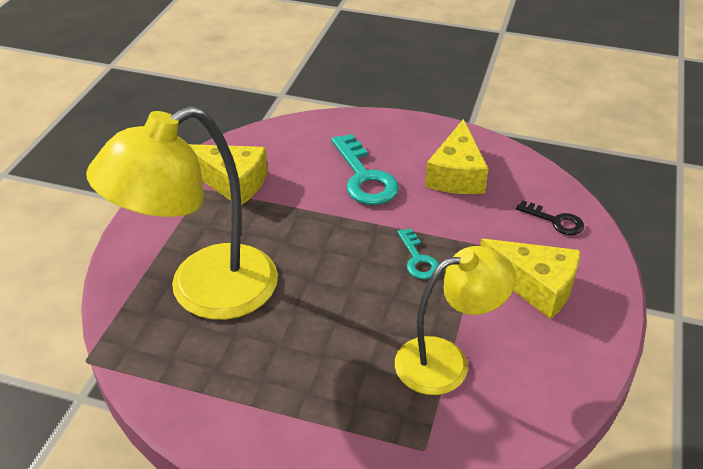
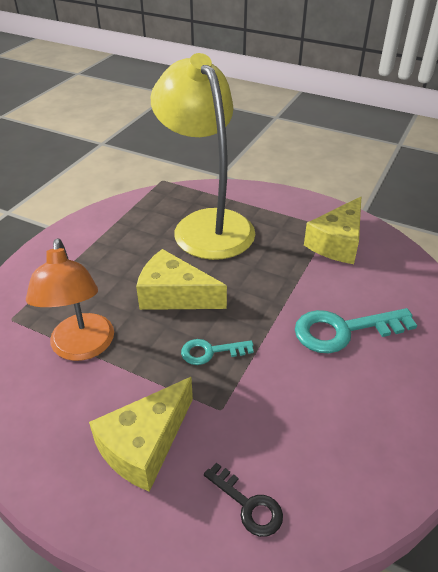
camera: 100 degrees right, 0 degrees up
(446, 361) = (82, 348): yellow lamp -> orange lamp
(456, 174) = (348, 415): yellow cheese -> yellow cheese (174, 295)
(555, 221) = (248, 504): black key -> black key turned 90 degrees counterclockwise

